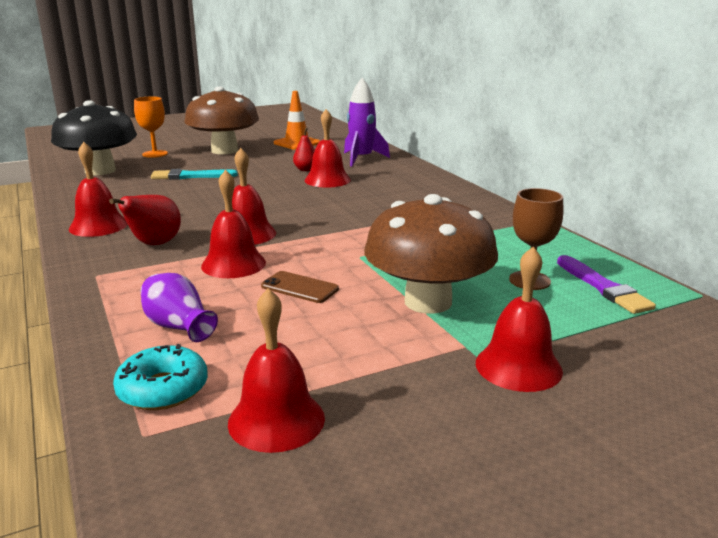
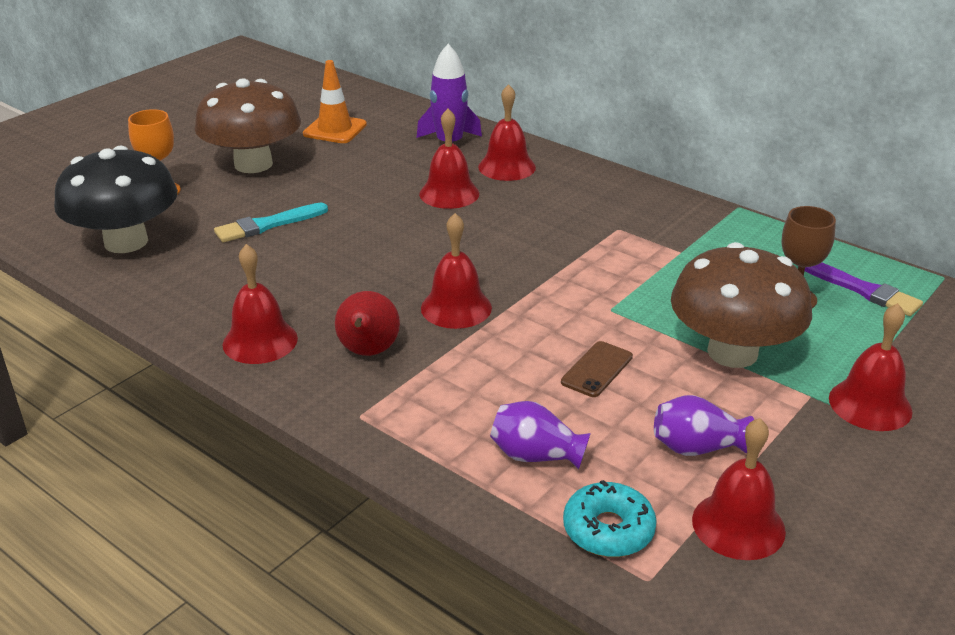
camera: 25 degrees left, 10 degrees up
(233, 264) = (493, 357): red bell -> red bell (507, 167)
(299, 287) = (597, 369): brown phone -> brown phone turned 60 degrees counterclockwise
(306, 170) = (402, 180): red pear -> none
(313, 355) = (697, 448): none -> purple vase

